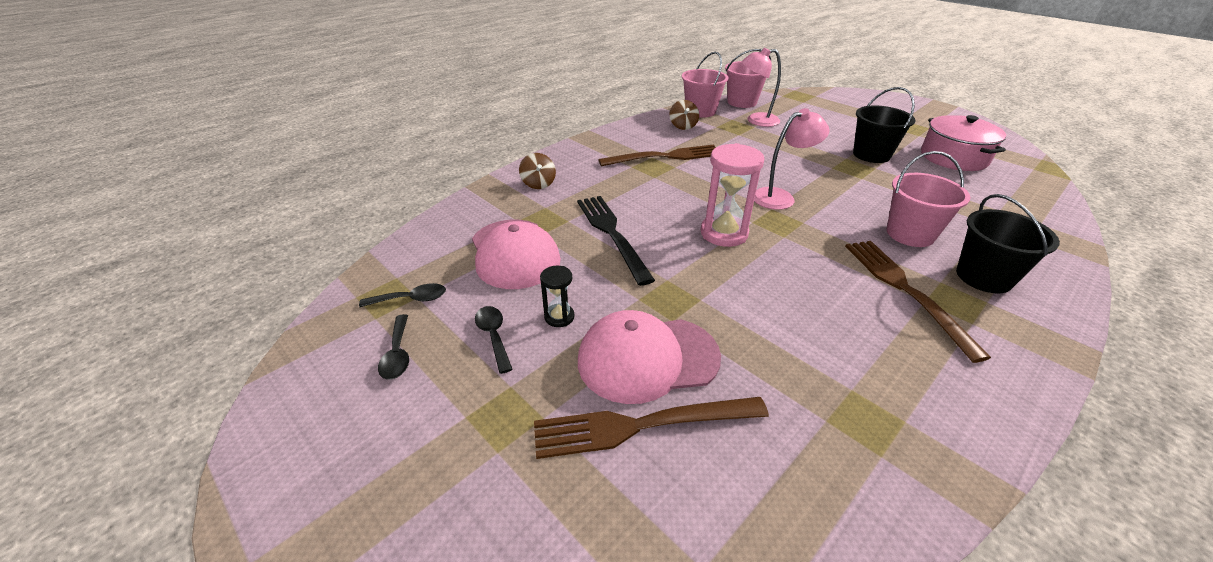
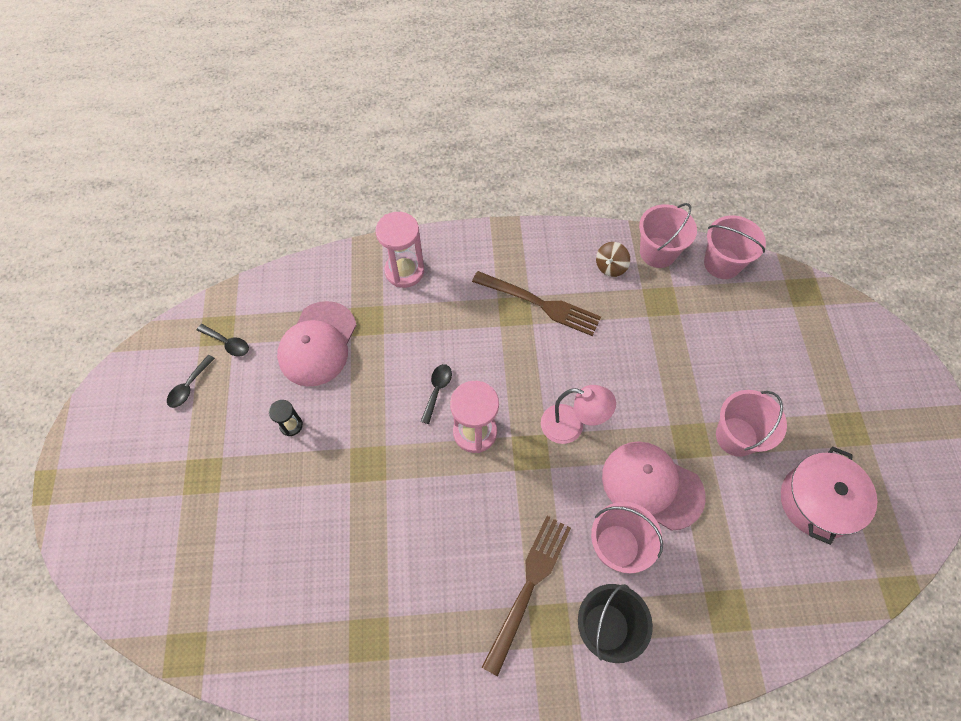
camera: 40 degrees right, 25 degrees up
(494, 336) = (244, 412): black spoon -> black spoon (437, 390)
(538, 184) = (404, 271): brown spinning top -> pink hourglass
(611, 233) = (398, 370): black fork -> none
(640, 426) = (256, 538): brown fork -> none
(647, 358) = (305, 498): pink cap -> pink cap (652, 485)
(756, 120) = (694, 305): pink lamp -> none
(871, 155) = (736, 436): black bucket -> pink bucket

